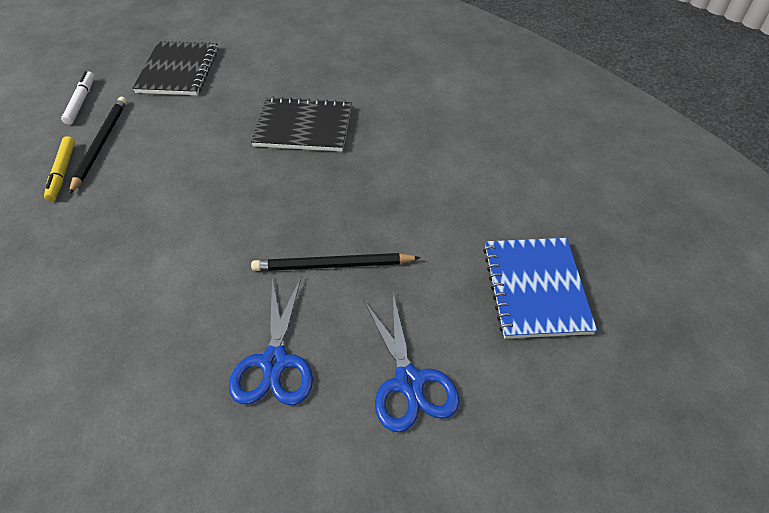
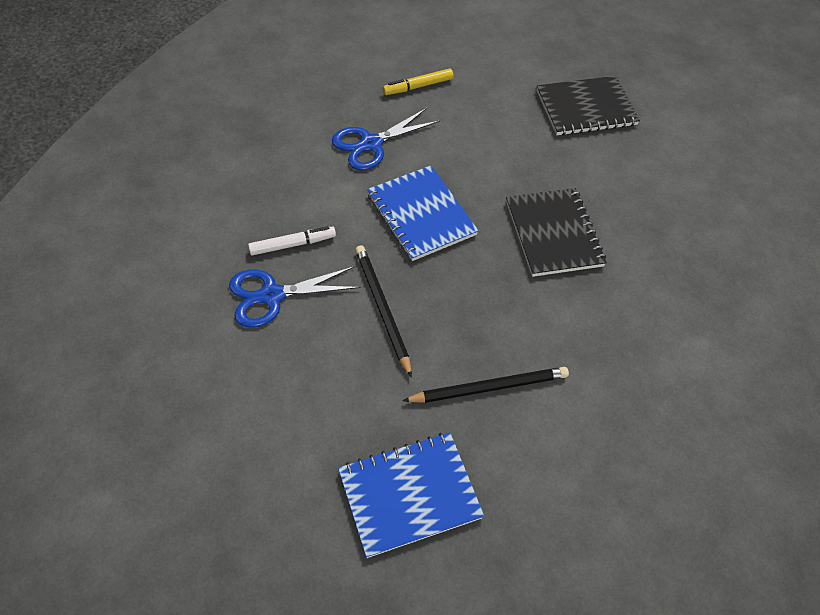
camera: 70 degrees right, 5 degrees up
(81, 102) = (506, 60): white marker -> white marker (292, 244)
(100, 144) = (460, 96): black pencil -> black pencil (488, 387)
(233, 209) = (421, 214): none -> blue notebook
(409, 382) = (275, 399): blue scissors -> blue scissors (371, 144)

